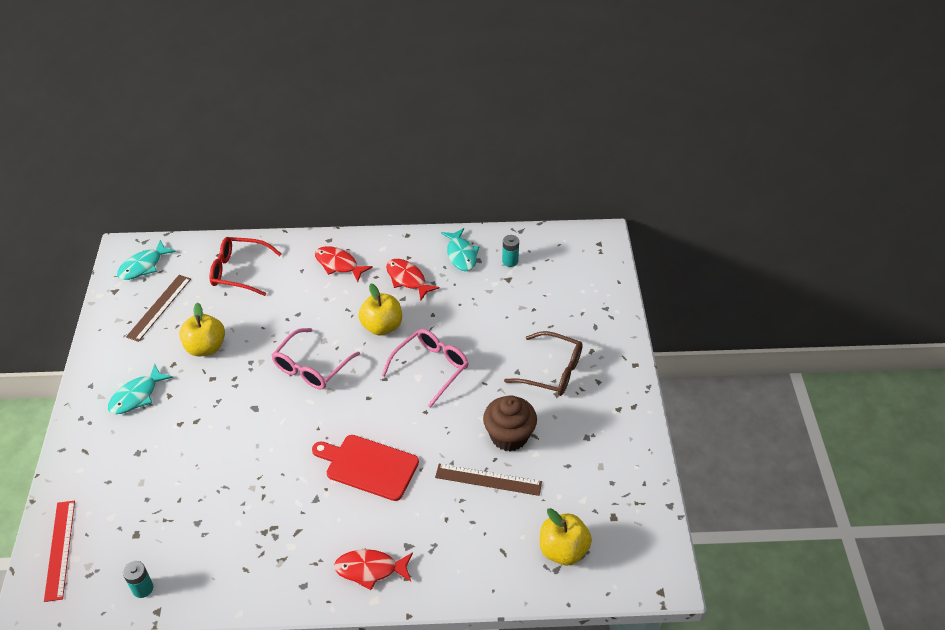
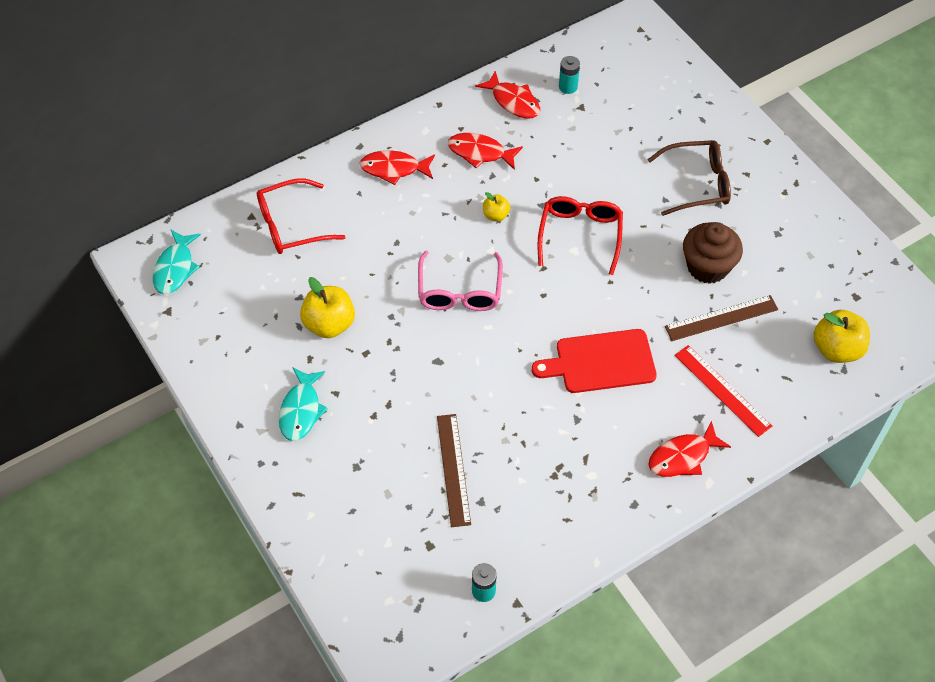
camera: 30 degrees left, 10 degrees up
(60, 549) = (364, 601): red ruler -> red ruler (722, 390)
(159, 307) = (237, 305): brown ruler -> brown ruler (453, 469)
(382, 326) = (496, 215): yellow apple -> yellow apple, size x0.54
(431, 368) = (580, 235): pink glasses -> red glasses
(461, 255) = (513, 101): turquoise fish -> red fish

